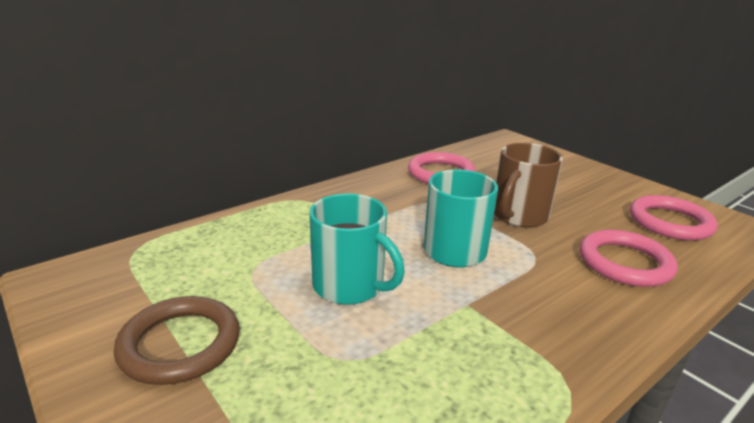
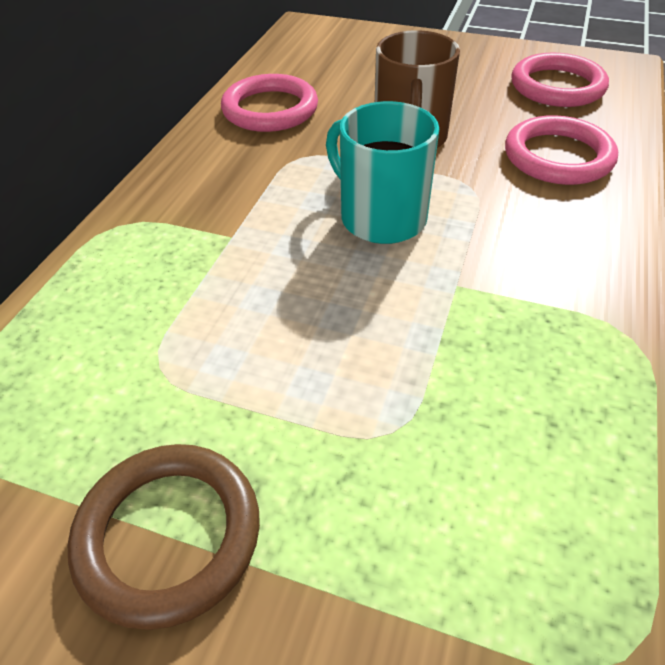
camera: 30 degrees left, 20 degrees up
(350, 286) = (308, 327): turquoise mug -> none

